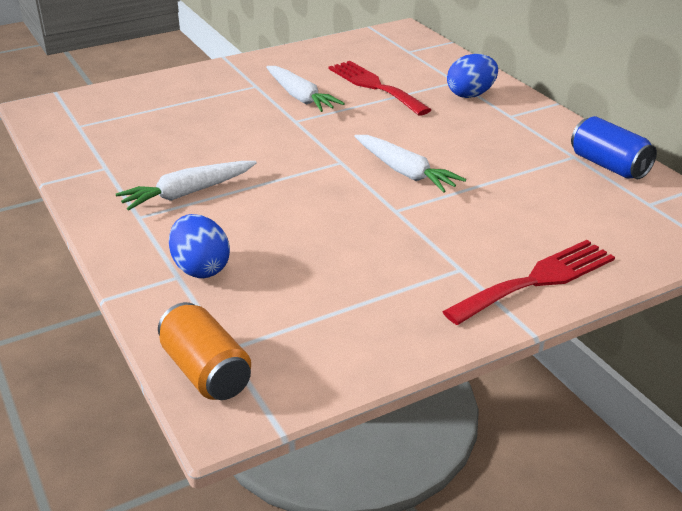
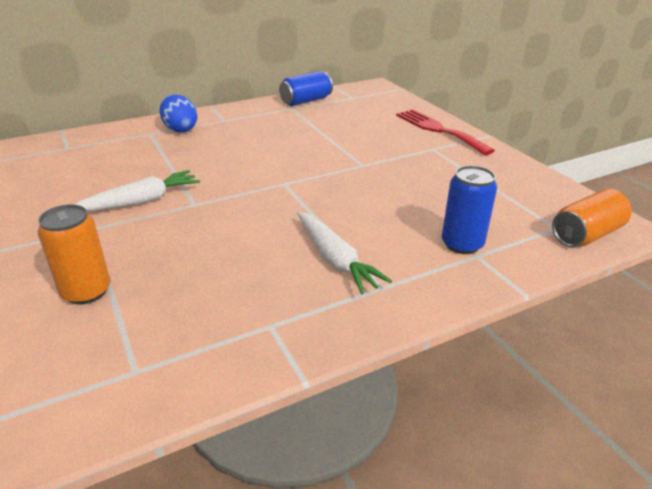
camera: 90 degrees left, 0 degrees up
(168, 98) = (86, 292): none -> orange can
(201, 268) = (462, 244): blue egg -> blue can
(375, 86) = (138, 165): red fork -> none
(405, 172) = (306, 159): white carrot -> none

